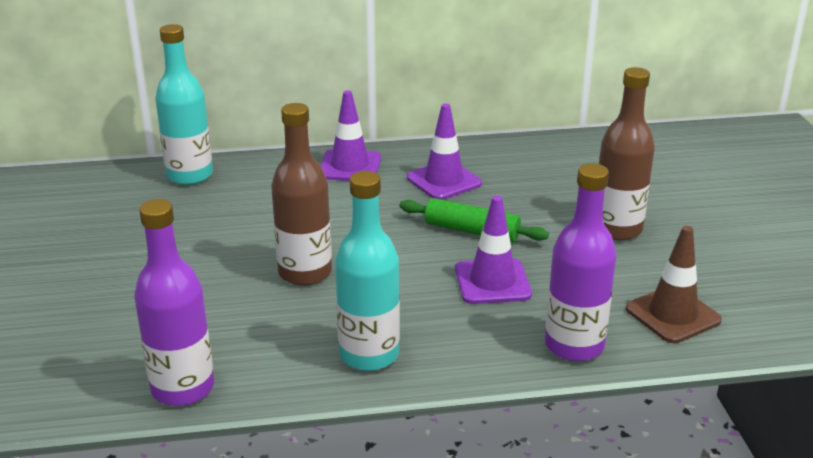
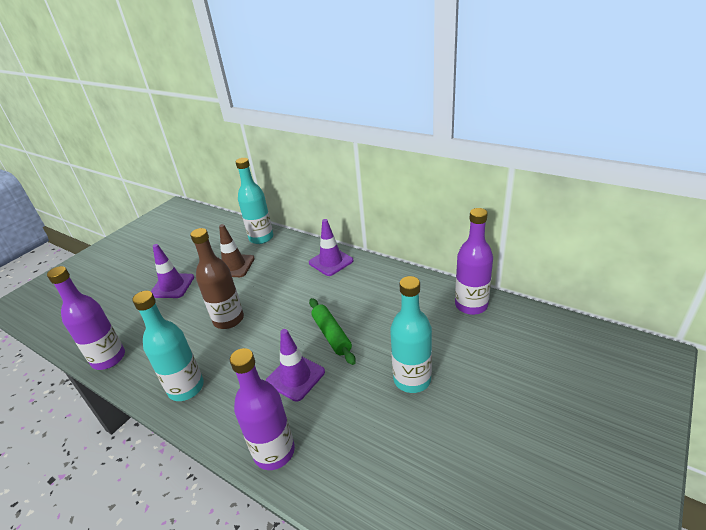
camera: 45 degrees right, 5 degrees up
(444, 181) = (362, 292): purple traffic cone -> purple traffic cone (172, 286)
(581, 149) = (471, 305): none -> purple bottle
(617, 229) = (412, 379): brown bottle -> turquoise bottle
(672, 315) = (356, 470): brown traffic cone -> brown traffic cone (234, 266)

